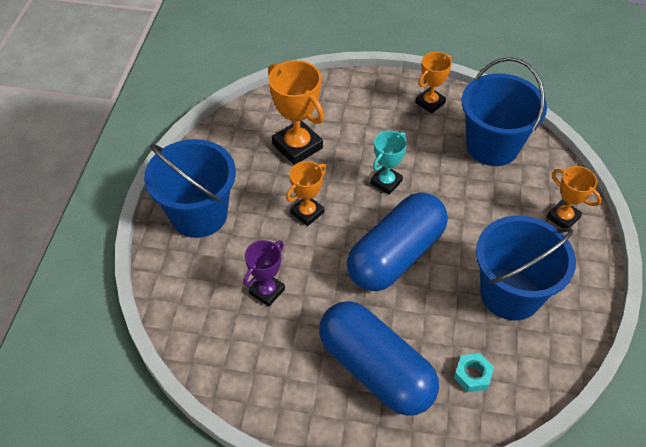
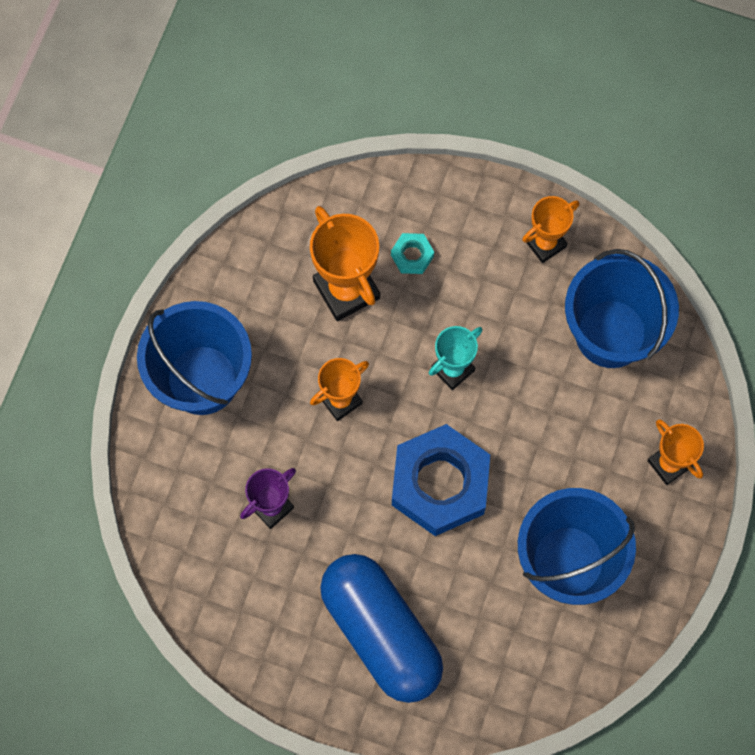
camera: 10 degrees right, 20 degrees up
(396, 255) = (440, 484): blue capsule -> blue nut
(472, 375) = (491, 659): turquoise nut -> turquoise nut (412, 256)

